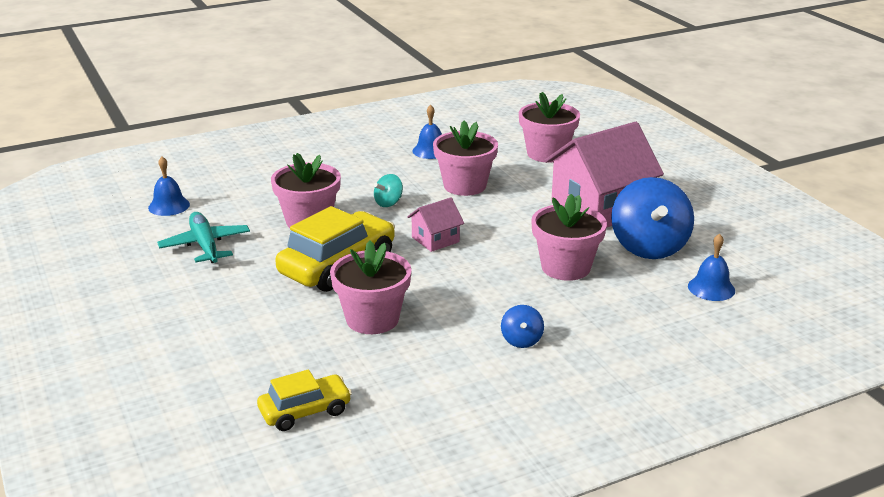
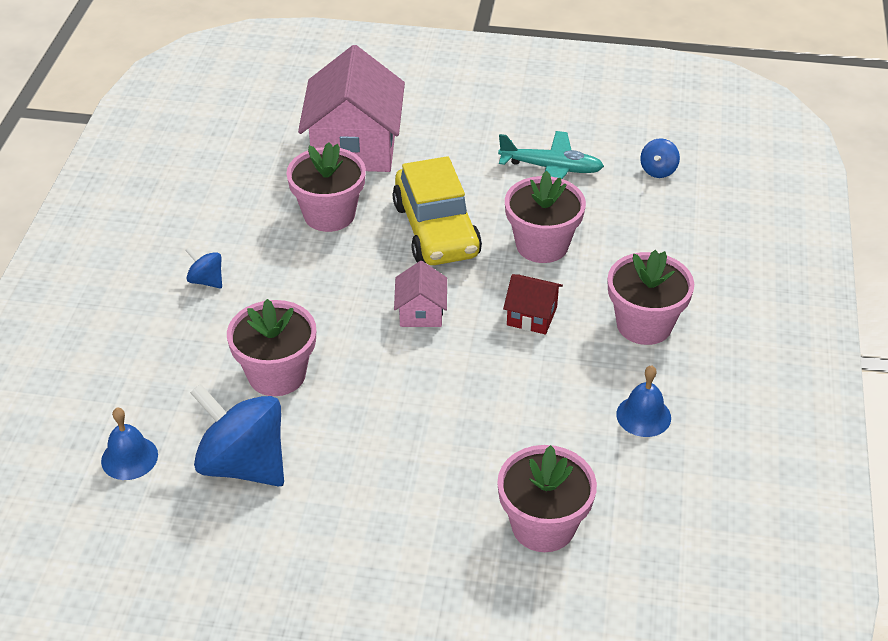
camera: 125 degrees right, 15 degrees up
(169, 206) = (658, 170): blue bell -> blue spinning top
(305, 411) = (254, 139): yellow car -> none
(388, 203) = (531, 316): turquoise spinning top -> red house
(465, 186) = (520, 396): pink flower pot -> pink flower pot (644, 325)
(599, 208) = (360, 481): pink house -> pink house (354, 147)

